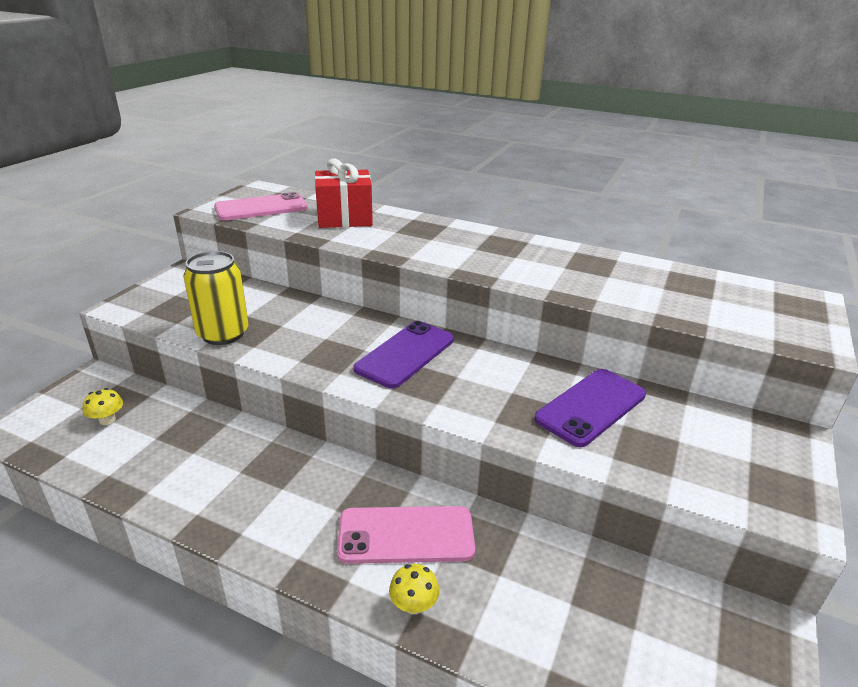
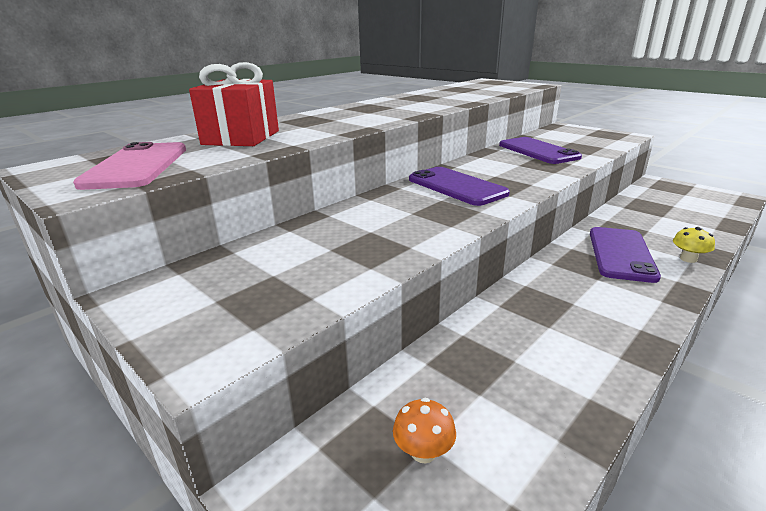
camera: 70 degrees left, 5 degrees down
(107, 420) = (423, 452): yellow mushroom -> orange mushroom
(223, 334) = (370, 263): yellow can -> none
(406, 535) = (621, 254): pink phone -> purple phone

